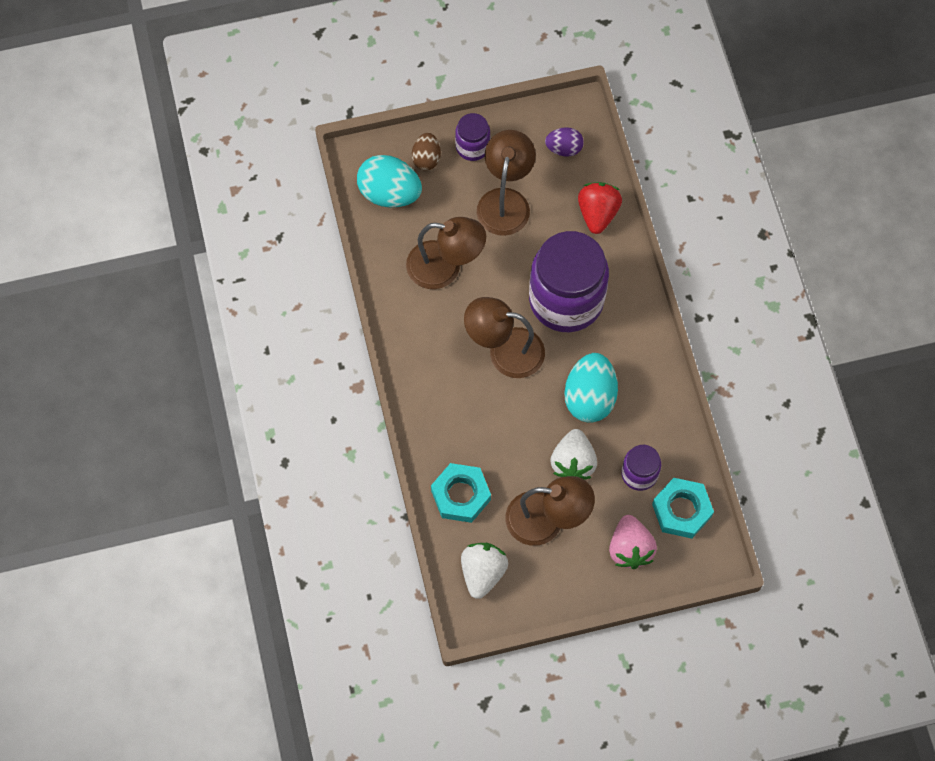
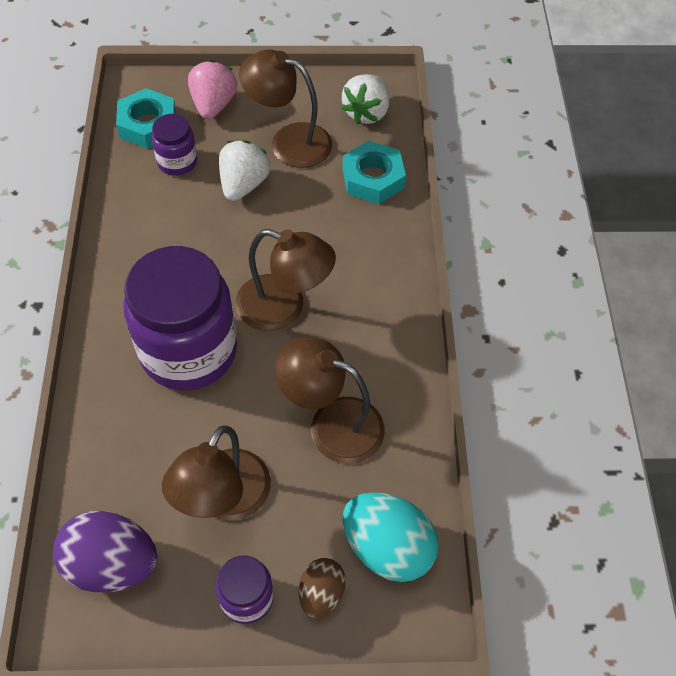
camera: 170 degrees left, 10 degrees down
(564, 148) = (112, 564): purple egg -> purple egg, size x1.73
(589, 397) = (201, 241): turquoise egg -> none
(597, 214) = (104, 454): red strawberry -> none

